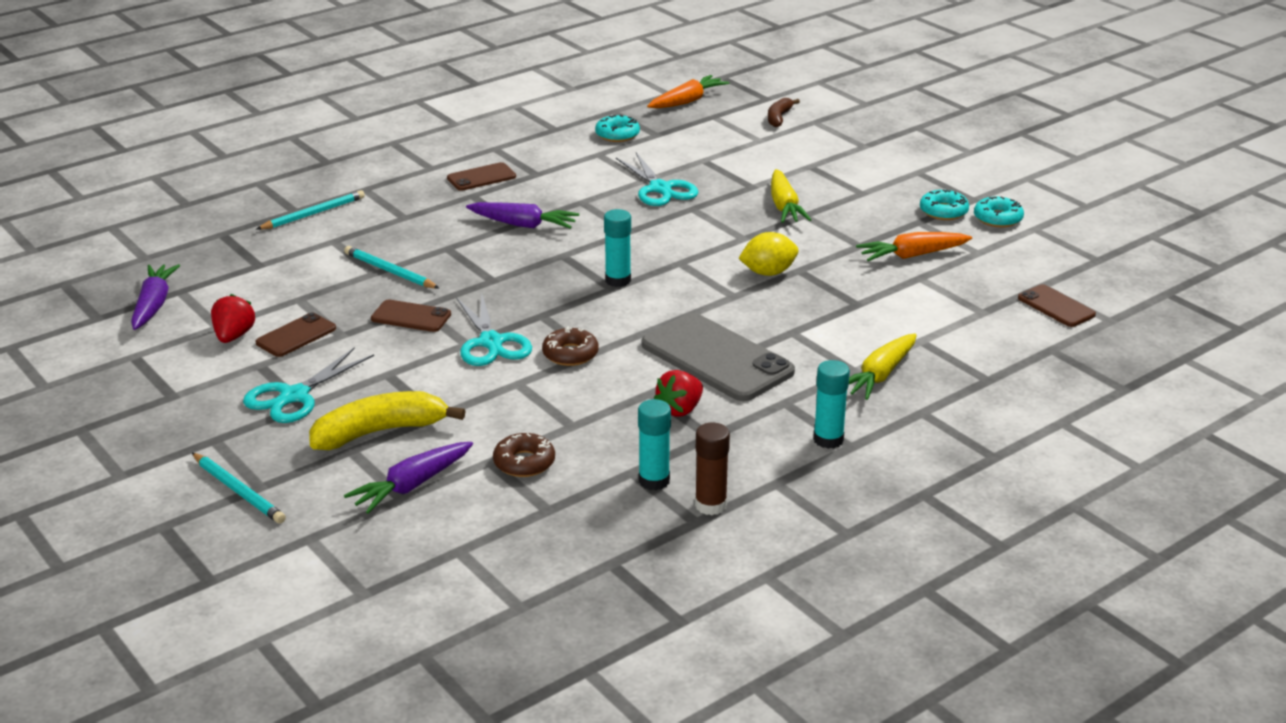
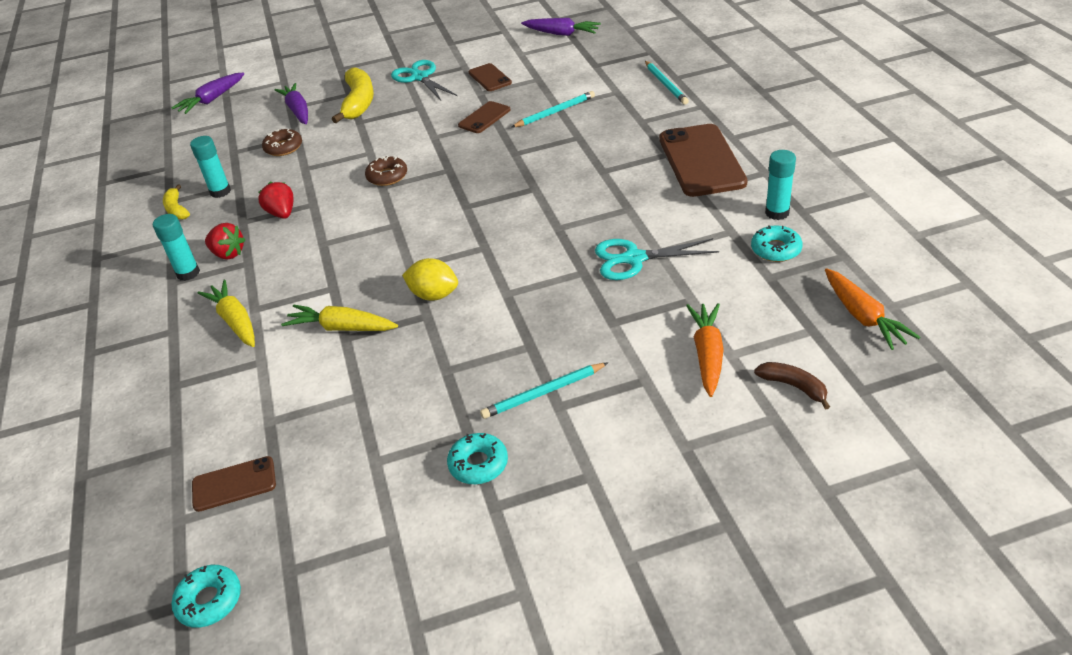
camera: 115 degrees right, 10 degrees up
(234, 336) = (504, 58): red strawberry -> red strawberry (228, 254)
(239, 491) = (342, 63): turquoise pencil -> turquoise pencil (543, 393)
(481, 177) = (701, 161): brown phone -> brown phone, size x1.94
(491, 342) = (427, 146): turquoise scissors -> none
(523, 225) = (598, 174): purple carrot -> purple carrot (212, 100)
(618, 280) = (475, 210): turquoise glue stick -> turquoise glue stick (777, 213)
(710, 505) = (177, 209): brown glue stick -> yellow banana
(716, 358) = (328, 241): grey phone -> none
(768, 273) = (434, 295): yellow lemon -> yellow lemon turned 75 degrees counterclockwise
(784, 206) = (555, 335): yellow carrot -> yellow carrot (341, 328)
(912, 255) = (402, 403): orange carrot -> orange carrot (707, 354)
(997, 218) = (435, 510): turquoise donut -> turquoise donut (209, 601)

